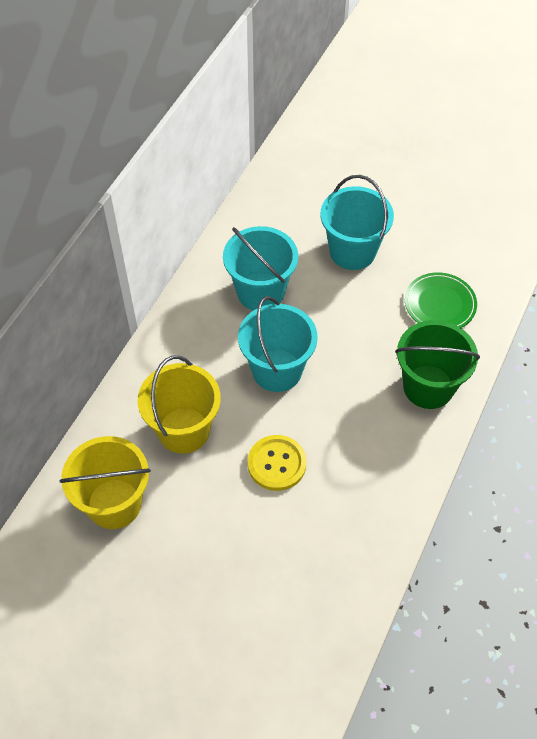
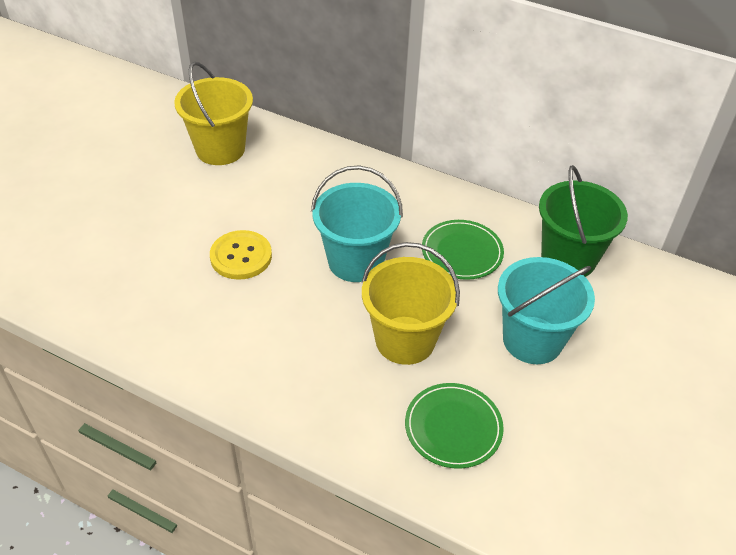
camera: 90 degrees right, 10 degrees down
(184, 430) = (289, 191): yellow bucket -> yellow bucket (405, 340)
(261, 292) = (462, 252): turquoise bucket -> green plate
(428, 387) = (324, 399): green bucket -> green bucket (568, 258)

